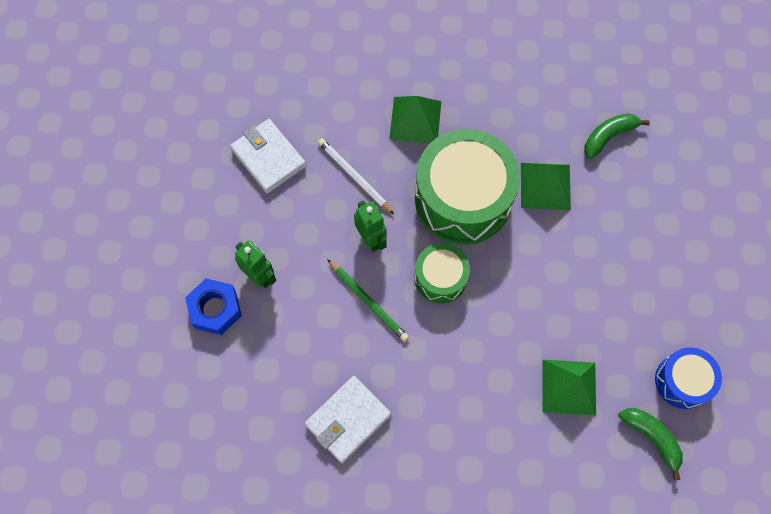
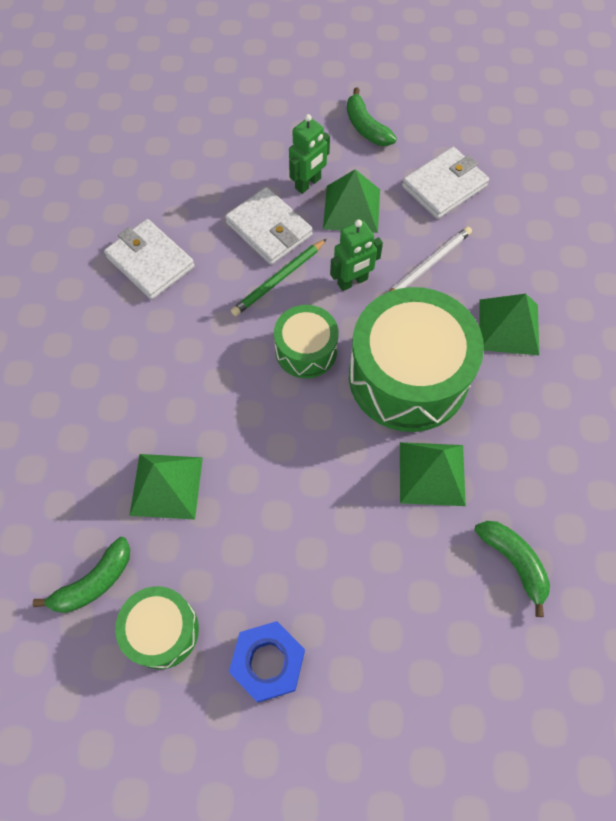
camera: 90 degrees right, 5 degrees down
(192, 222) = (366, 127): none -> green banana
(215, 309) = (273, 150): blue nut -> blue nut (268, 662)
(291, 238) = (351, 209): none -> green pyramid
(312, 311) = (269, 229): none -> white wallet
(682, 381) = (162, 630): blue drum -> green drum

